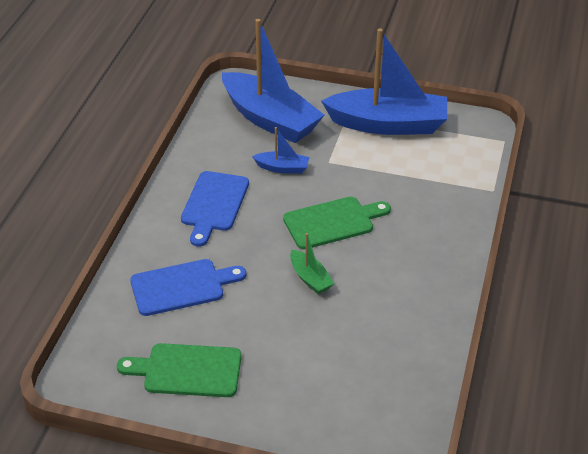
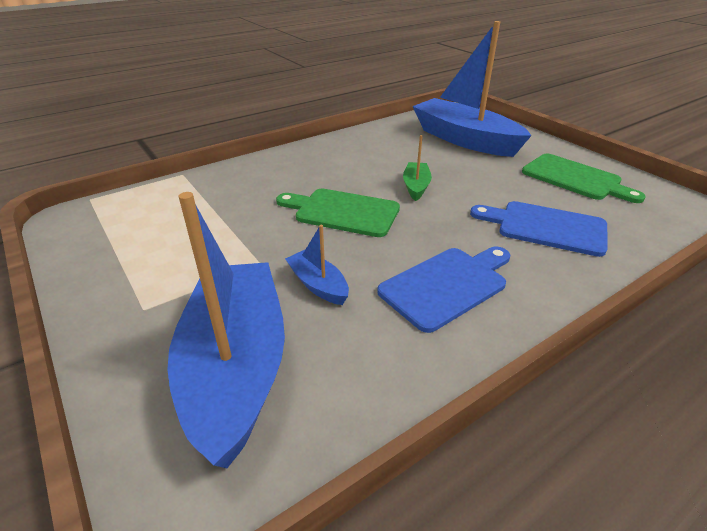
camera: 140 degrees left, 5 degrees down
(388, 124) = (132, 269): blue boat -> blue boat (464, 140)

